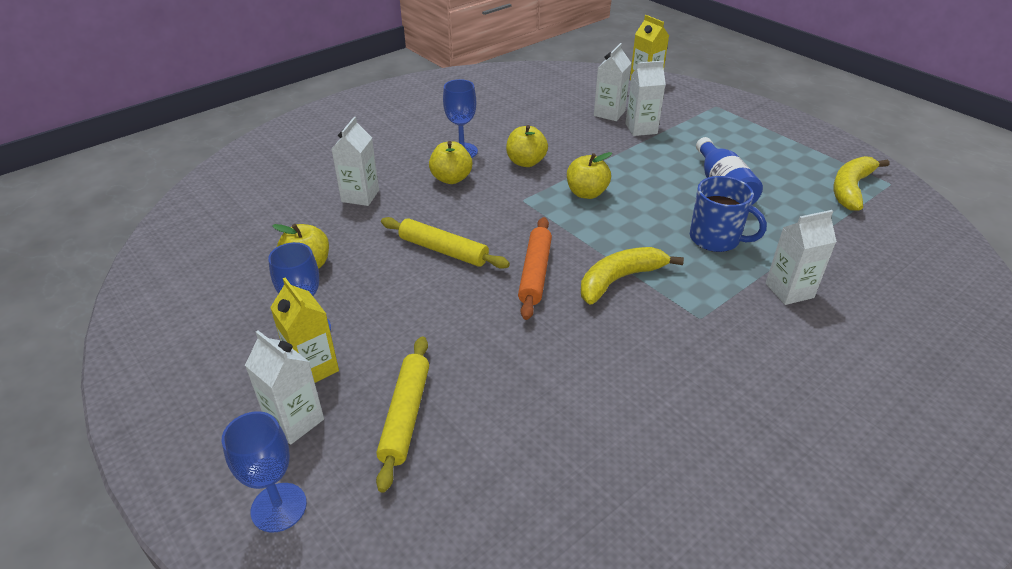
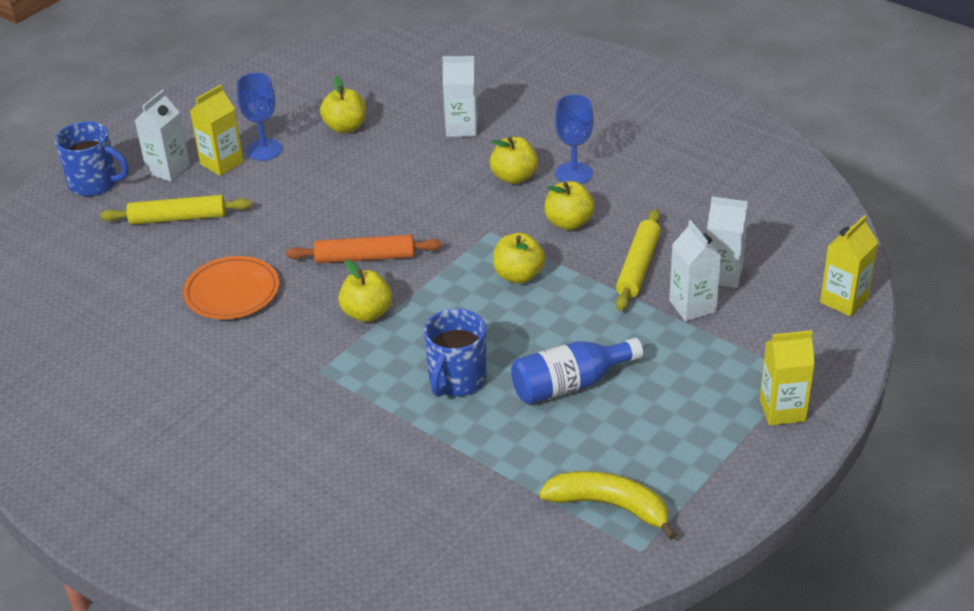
camera: 80 degrees right, 0 degrees up
(279, 507) = (95, 183): blue goblet -> blue mug
(443, 250) = (386, 196): yellow rolling pin -> yellow rolling pin (638, 267)
(565, 373) = (232, 292): none -> orange plate
(619, 280) = (367, 313): yellow banana -> yellow apple
(749, 116) = (782, 410): none -> yellow carton
(789, 290) = (376, 437): white carton -> none

